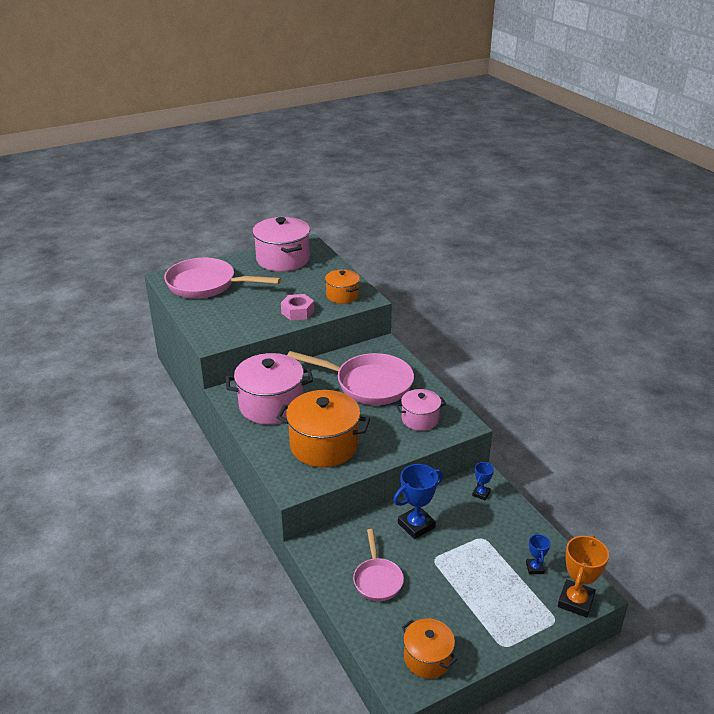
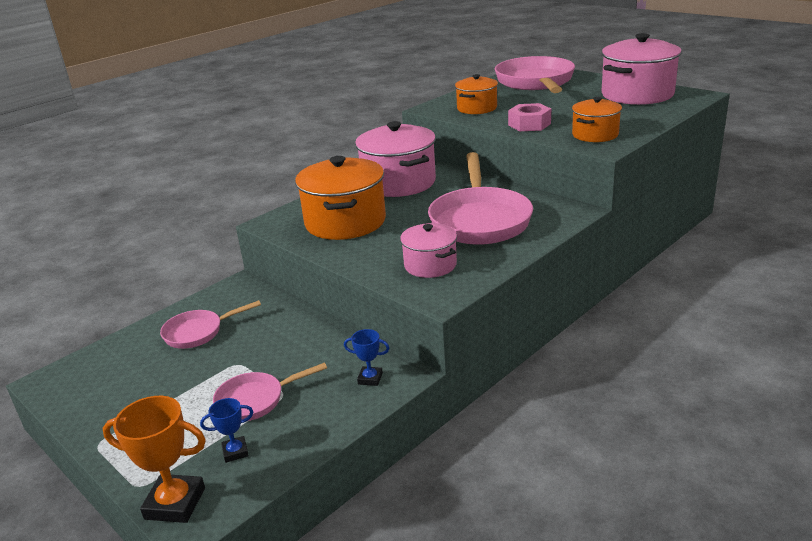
camera: 75 degrees right, 5 degrees down
(416, 525) = (291, 340): blue trophy -> none
(427, 658) = (84, 388): orange pot -> orange pot (477, 108)
(483, 552) = (255, 400): none -> pink pan

